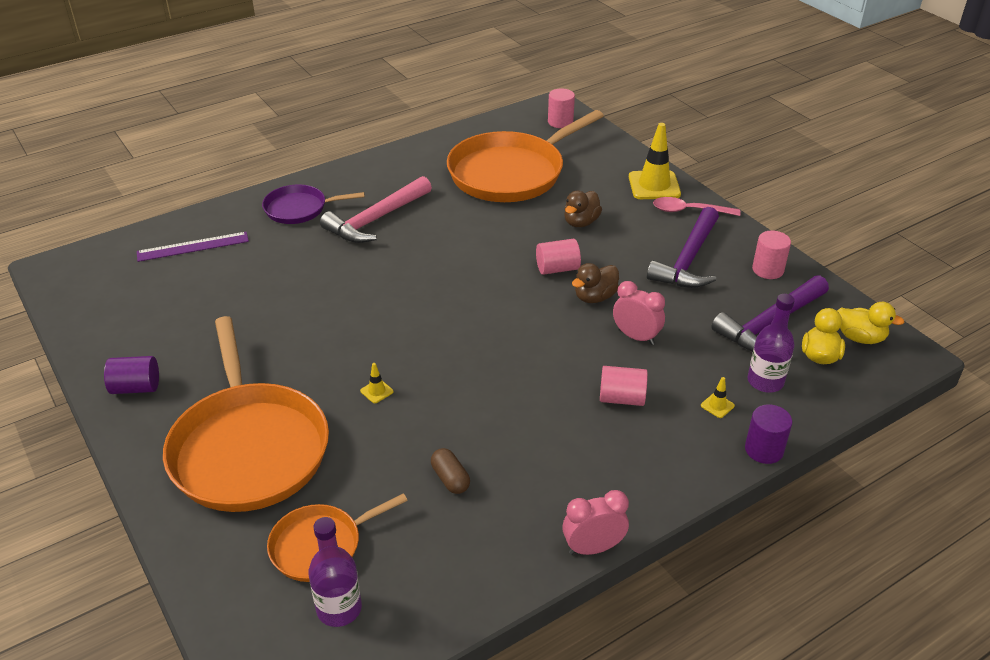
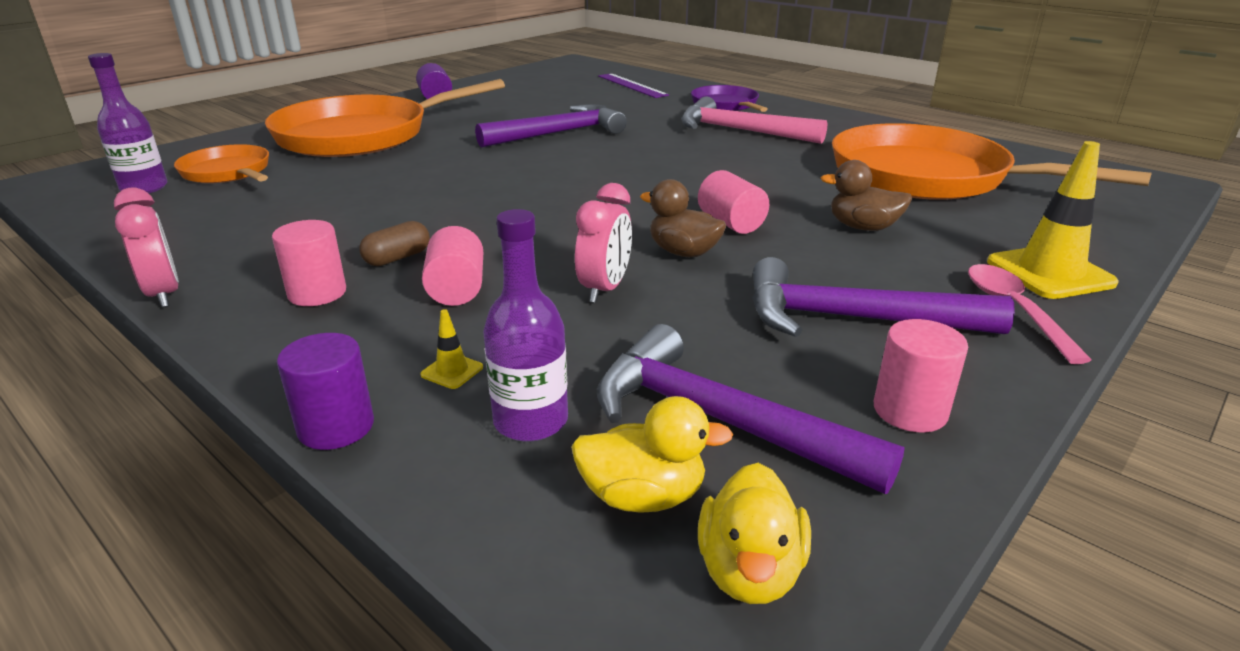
camera: 75 degrees right, 10 degrees down
(324, 315) = (559, 133): none -> purple hammer
(377, 391) = (445, 165): yellow traffic cone -> none
(450, 479) = (307, 209): brown capsule -> brown capsule (397, 258)
(560, 122) = (1117, 191): pink cylinder -> pink cylinder (317, 293)

